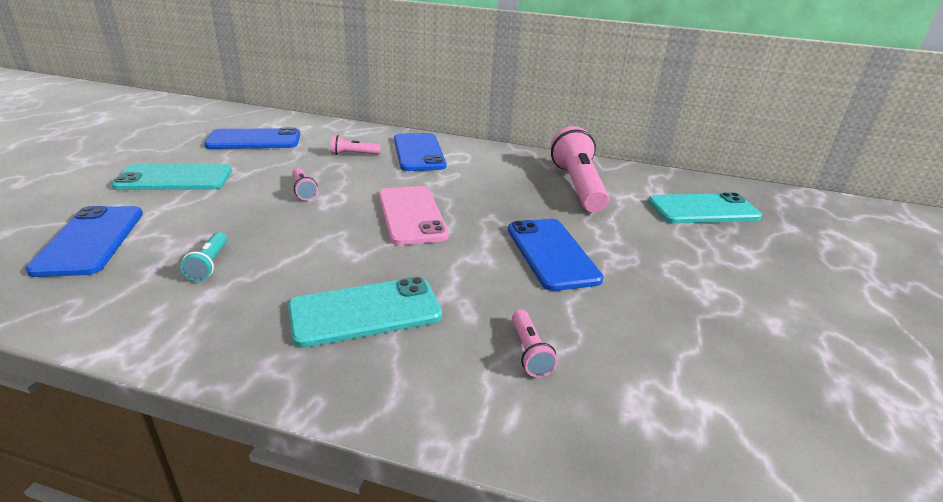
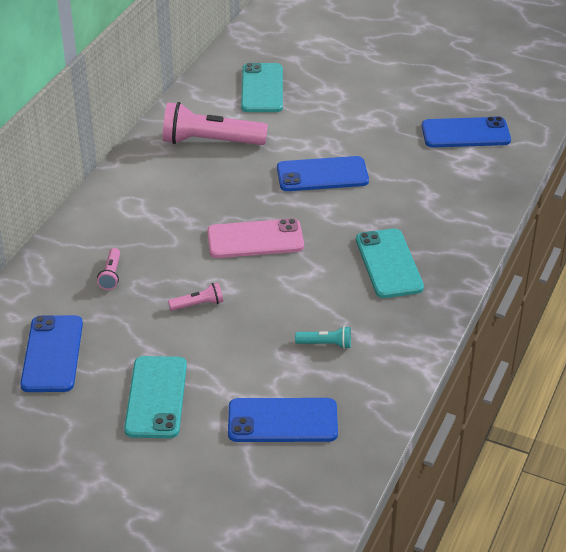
camera: 80 degrees left, 10 degrees up
(418, 153) = (115, 229): blue phone -> blue phone (465, 133)
(529, 352) = (428, 201): pink flashlight -> none

